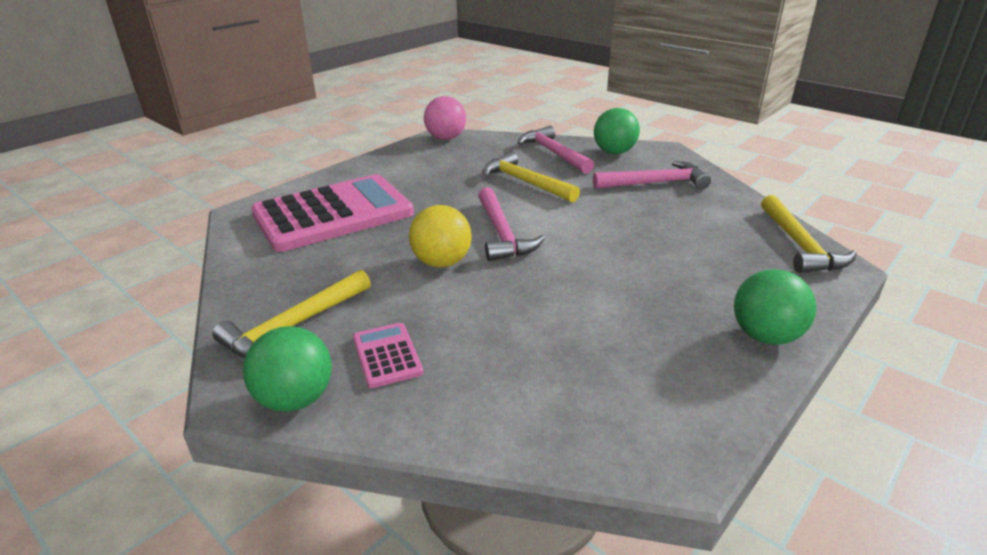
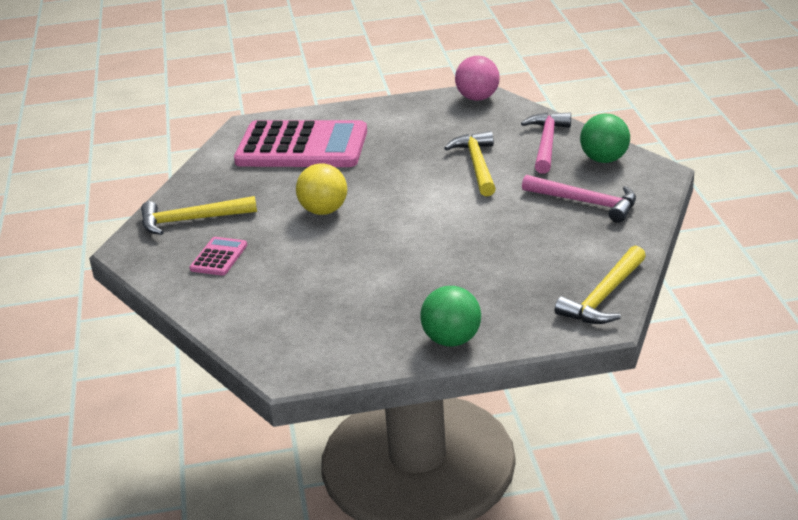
camera: 40 degrees right, 0 degrees up
(296, 399) = (150, 261): green ball -> none
(502, 234) = (393, 204): pink hammer -> none

